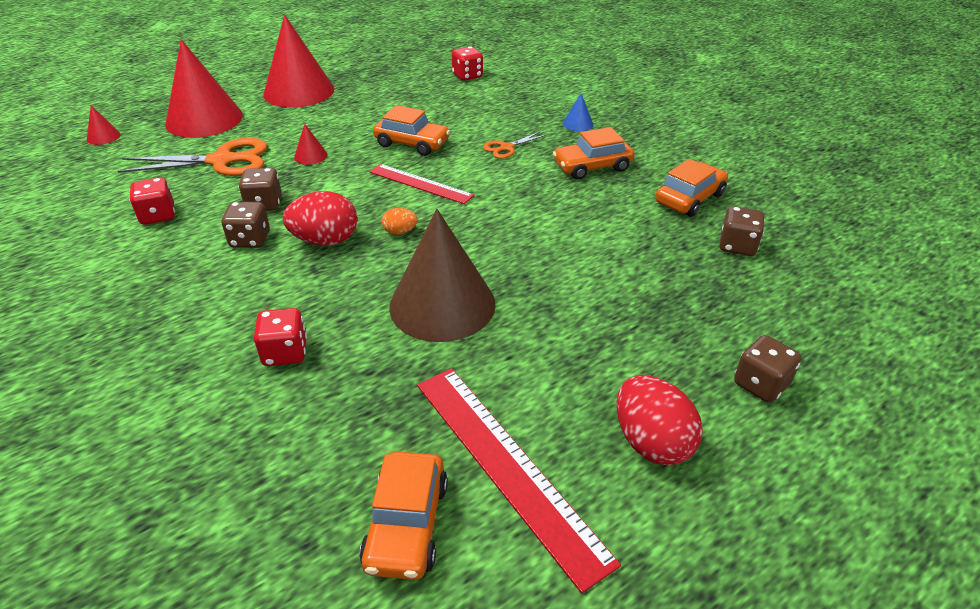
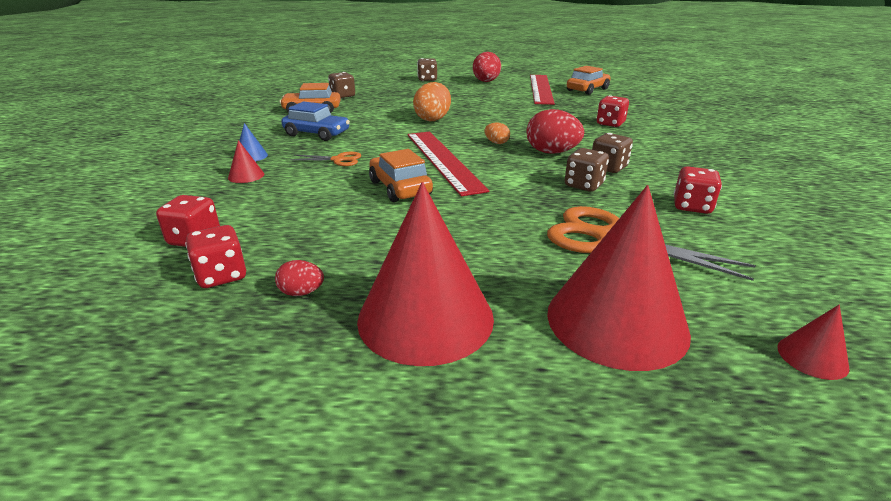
camera: 140 degrees left, 10 degrees down
(310, 156) = (507, 210): red cone -> red cone (246, 176)
(369, 80) = (301, 292): none -> red egg
(418, 72) = (221, 276): none -> red dice
(420, 183) = (443, 160): red ruler -> red ruler, size x1.60
(442, 305) = (513, 116): brown cone -> none
(531, 246) = (433, 119): none -> orange egg
(592, 167) = (317, 134): orange car -> blue car

